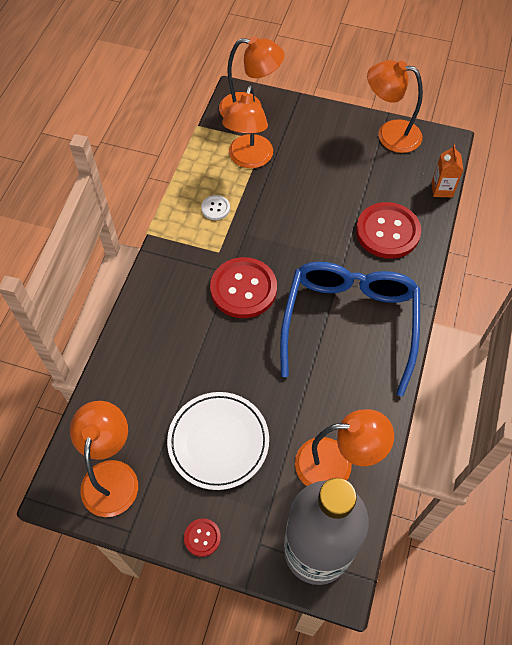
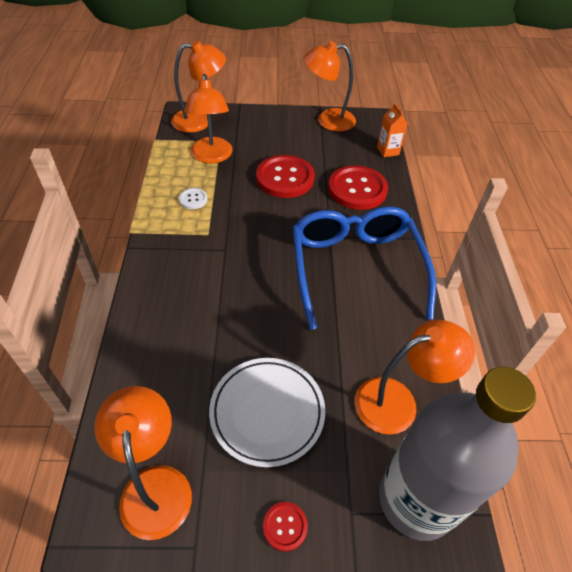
camera: 20 degrees left, 10 degrees down
(243, 289) = (243, 260): red button -> red button (285, 178)

